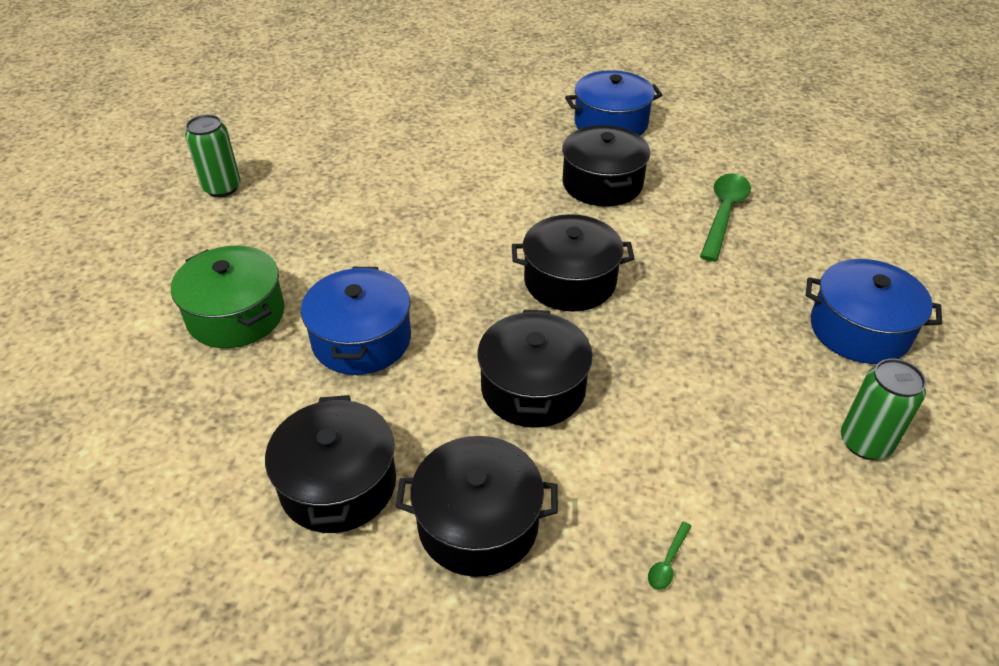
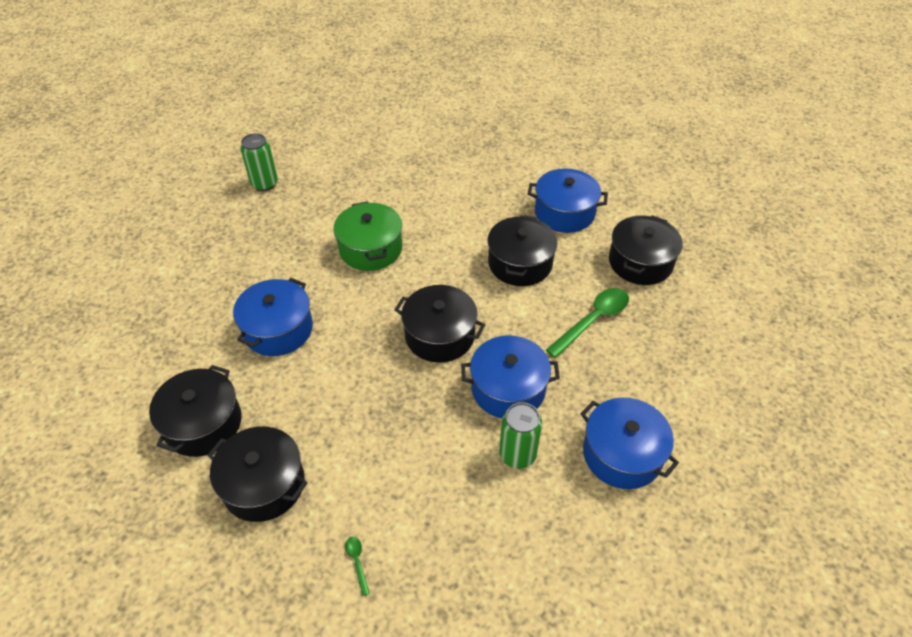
camera: 25 degrees right, 5 degrees up
(236, 315) = (217, 283): green pot -> green pot (370, 249)
(533, 388) = (359, 406): black pot -> black pot (640, 262)
(667, 562) = (357, 562): green spoon -> green spoon turned 105 degrees clockwise
(690, 309) = (508, 389): none -> blue pot
(865, 442) = (554, 541): green can -> green can (517, 454)

